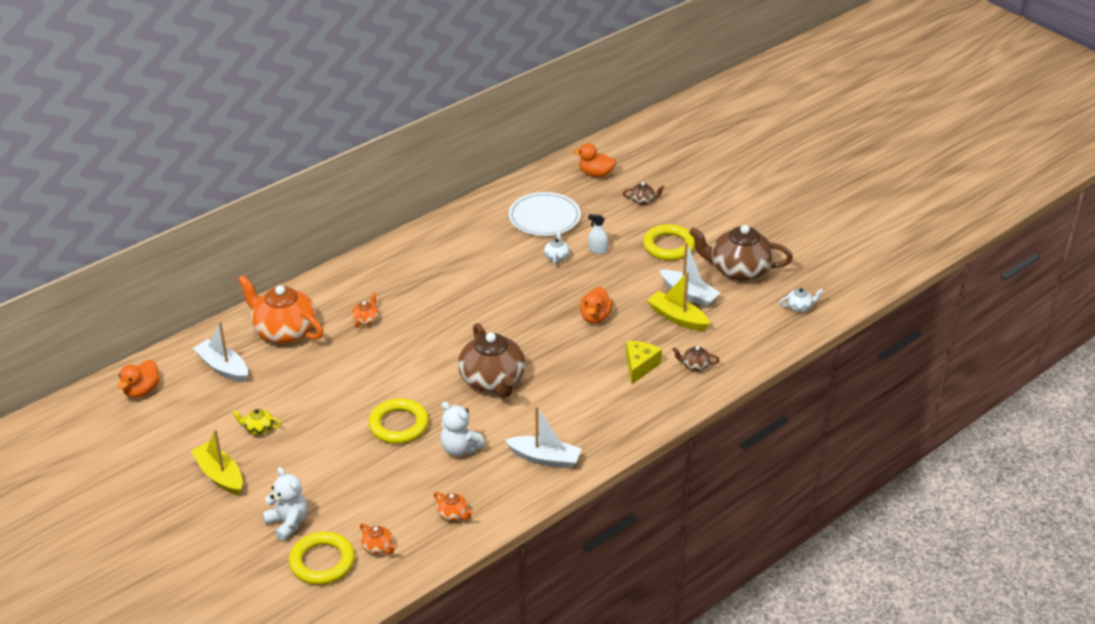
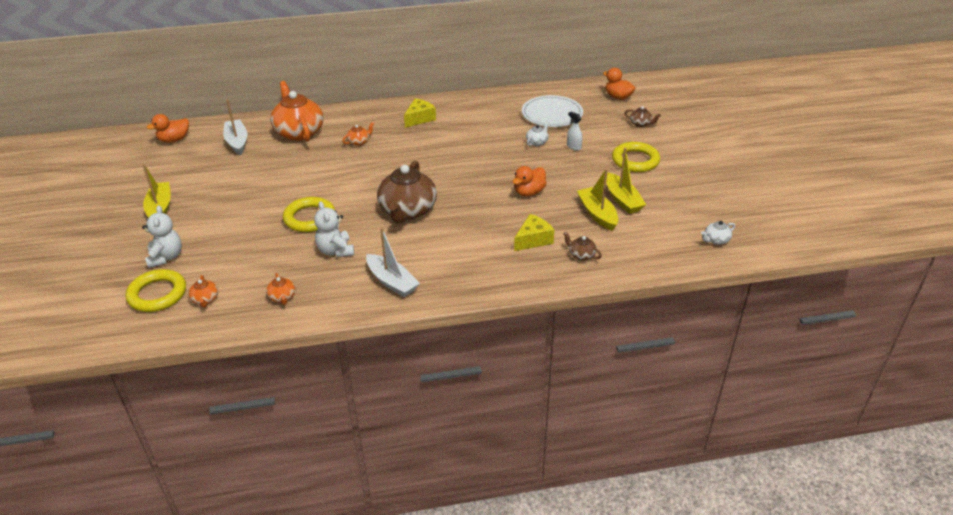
camera: 30 degrees right, 0 degrees up
(258, 428) = (216, 187): yellow teapot -> none
(407, 269) = (419, 119): none -> yellow cheese
(689, 294) = (622, 200): white boat -> yellow boat
(738, 270) = (682, 195): brown teapot -> none
(799, 307) = (716, 240): white teapot -> white teapot turned 135 degrees clockwise

